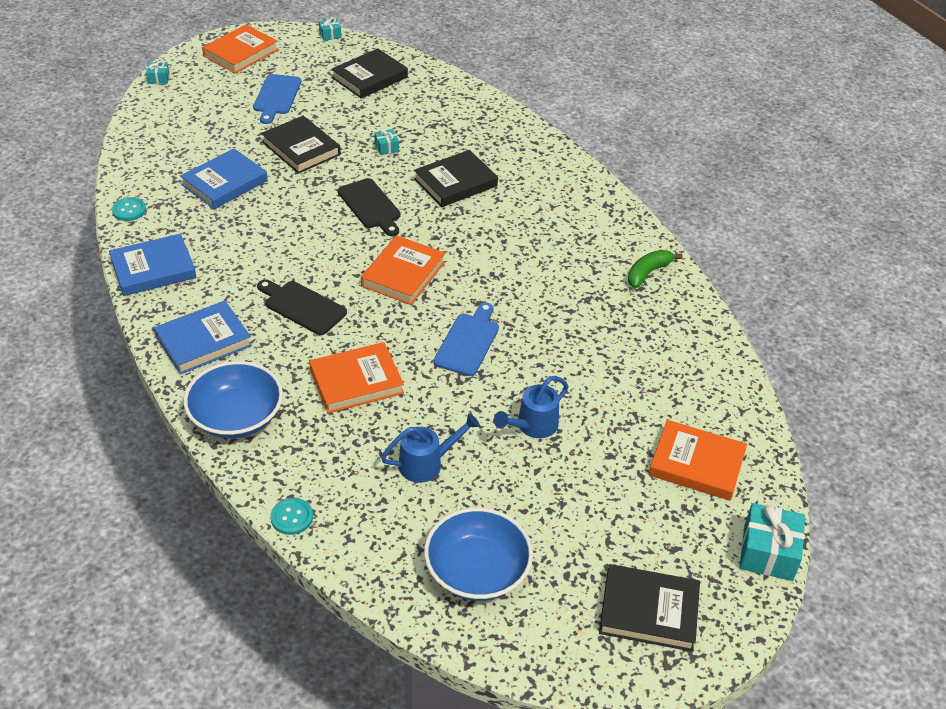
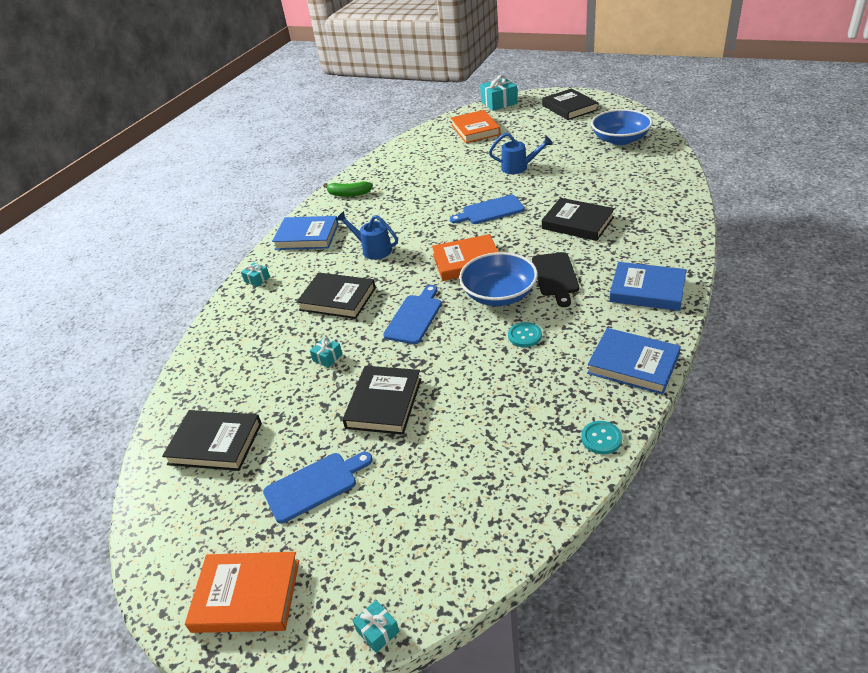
camera: 120 degrees left, 5 degrees down
(225, 183) = (488, 410): blue book -> blue book (307, 236)
(236, 417) = (670, 239): blue bowl -> blue bowl (499, 294)
(292, 517) = (686, 187): turquoise button -> turquoise button (524, 335)
(330, 35) = (139, 541): turquoise gift -> turquoise gift (257, 279)
(356, 381) = (577, 223): orange book -> black book
(370, 206) = (415, 317): black cutting board -> blue cutting board
(427, 463) = (590, 177): blue watering can -> blue watering can (373, 249)

